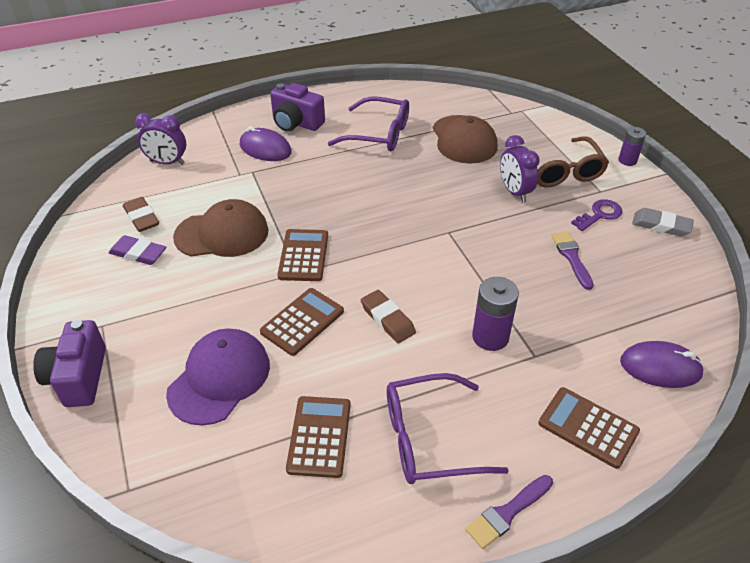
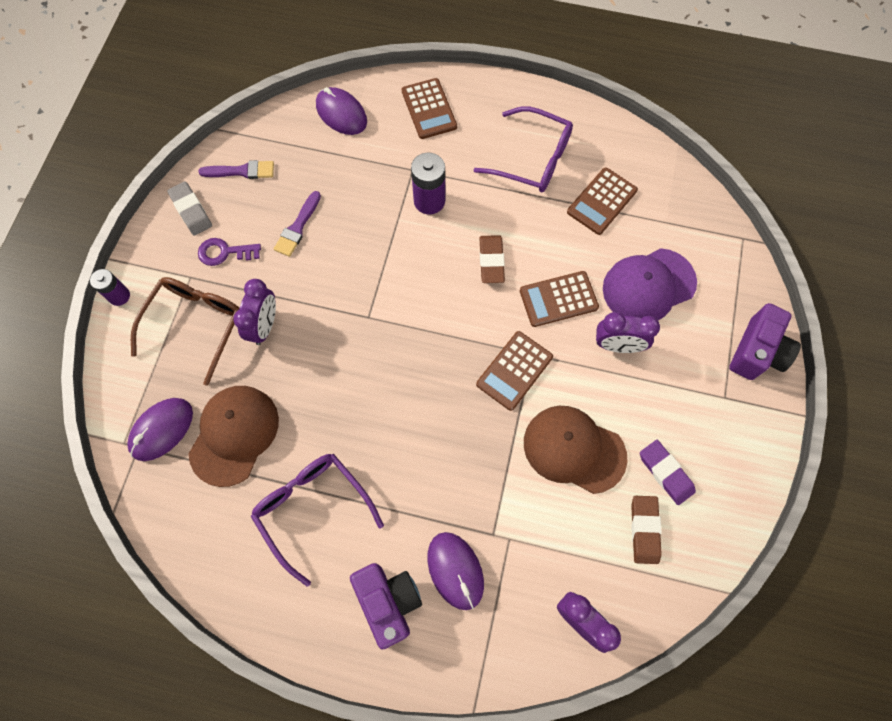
camera: 145 degrees left, 25 degrees up
(224, 314) = (617, 346): none -> purple clock
(507, 513) = (522, 96): purple brush -> purple brush (242, 171)
(509, 123) = (161, 430): none -> purple mouse

